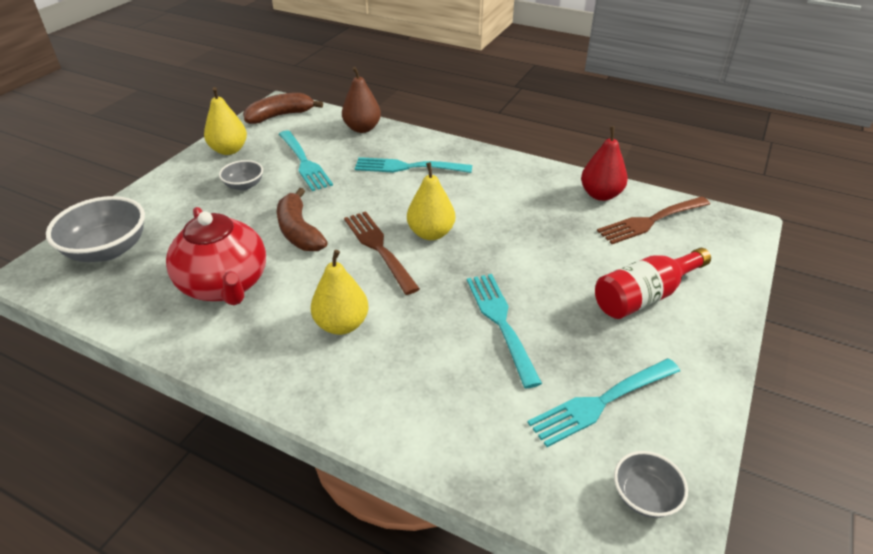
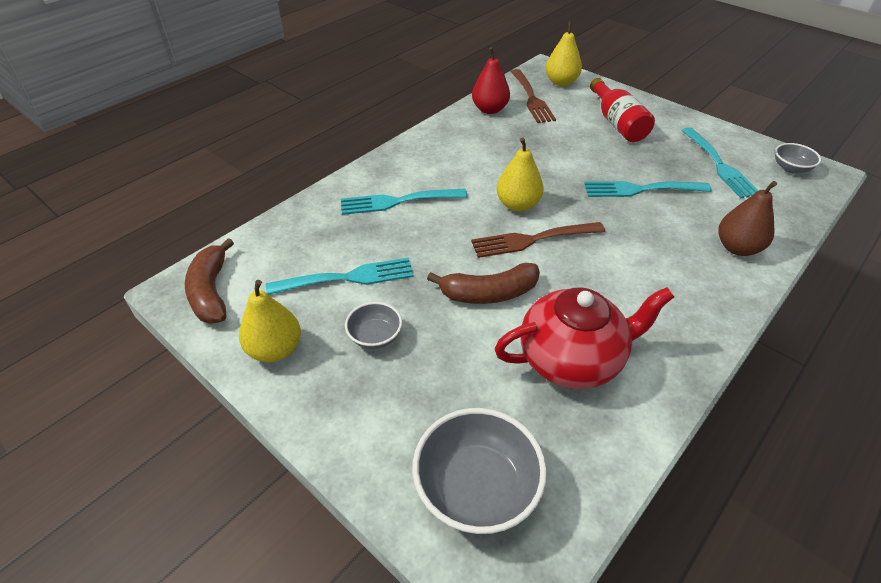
camera: 75 degrees left, 5 degrees up
(342, 324) = (639, 276): yellow pear -> yellow pear (561, 82)
(362, 128) = (296, 222): brown pear -> brown pear (737, 248)
(408, 167) = (398, 201): turquoise fork -> turquoise fork turned 60 degrees clockwise

